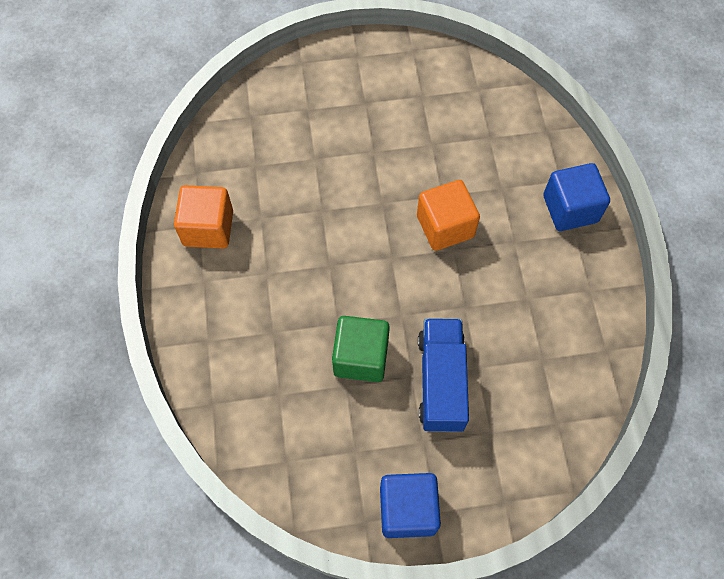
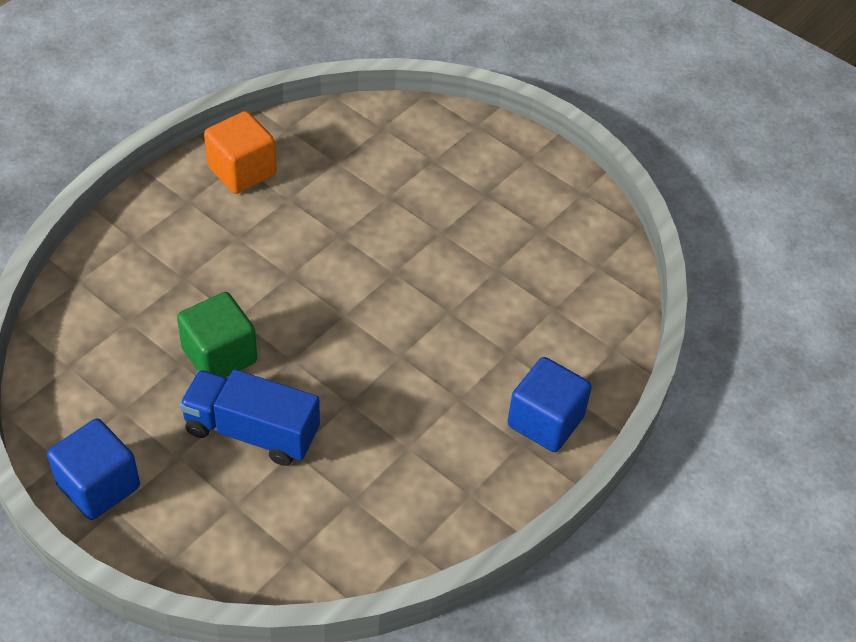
camera: 45 degrees right, 15 degrees down
(441, 381) = (251, 431): blue truck -> blue truck turned 120 degrees counterclockwise
(445, 226) = (419, 334): orange cube -> none

